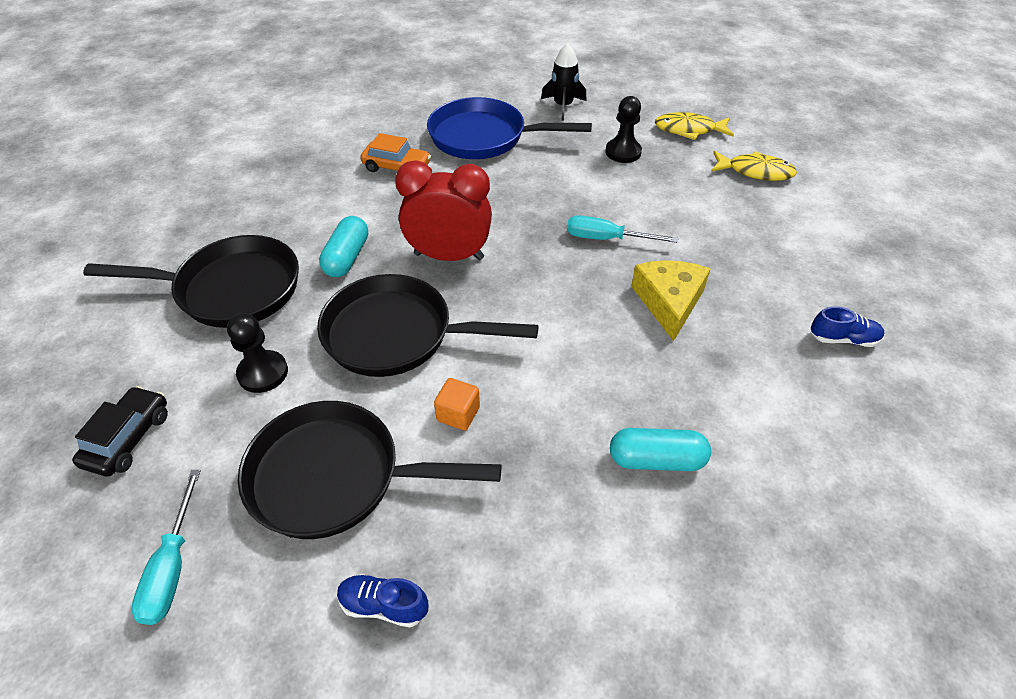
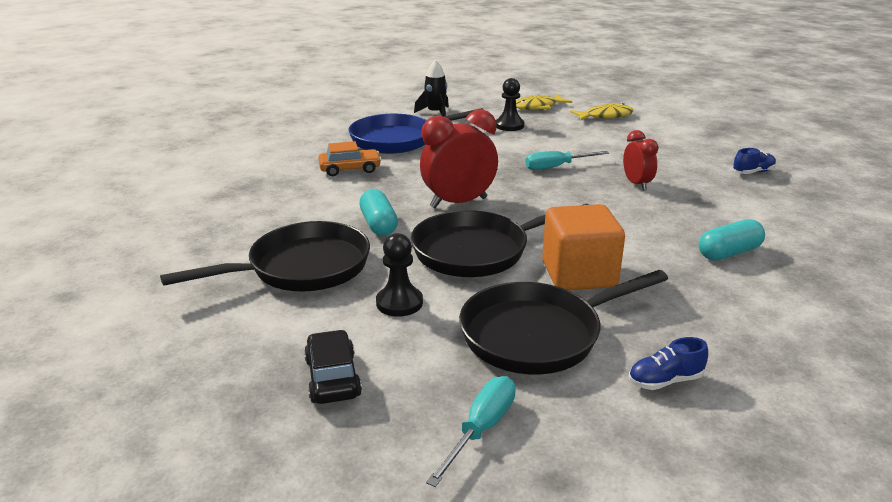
camera: 30 degrees left, 20 degrees down
(172, 567) = (481, 429): turquoise screwdriver -> turquoise screwdriver turned 120 degrees counterclockwise
(458, 414) = (579, 274): orange cube -> orange cube, size x2.16
(669, 302) = (636, 184): yellow cheese -> red clock

